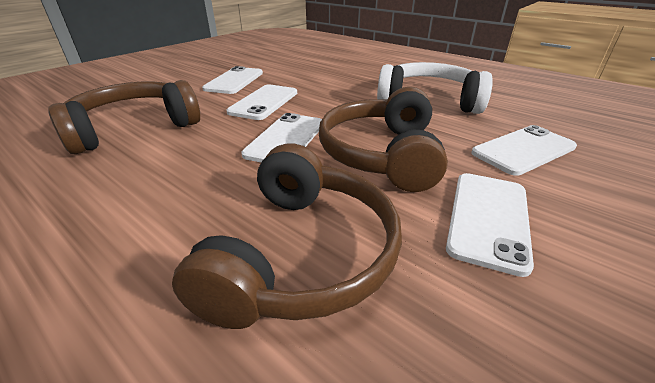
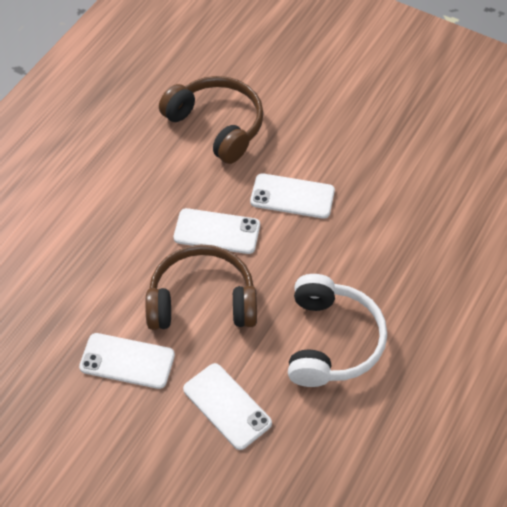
camera: 80 degrees right, 20 degrees up
(234, 81) = (348, 153): white phone -> none
(303, 254) = (86, 267): brown headphones -> none

